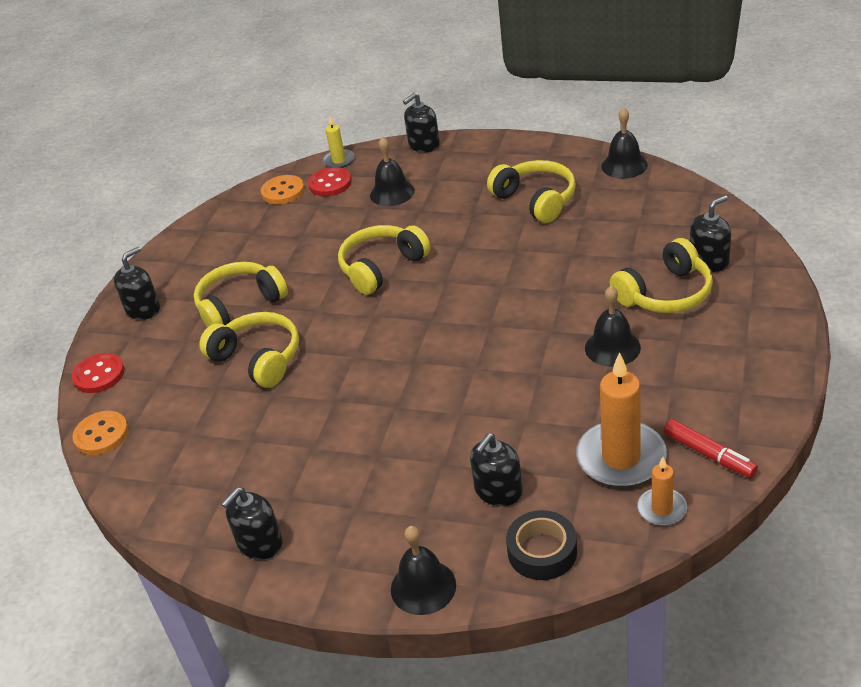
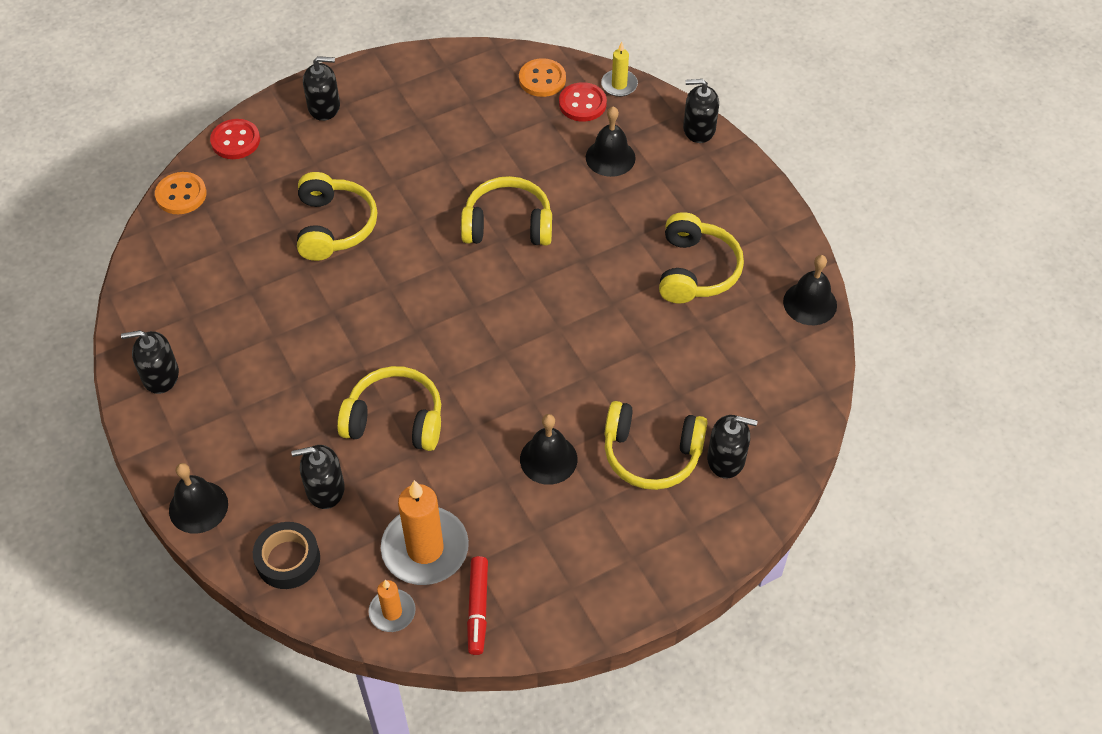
camera: 40 degrees right, 15 degrees up
(239, 305) = (381, 165): yellow headphones -> yellow headphones (395, 420)

